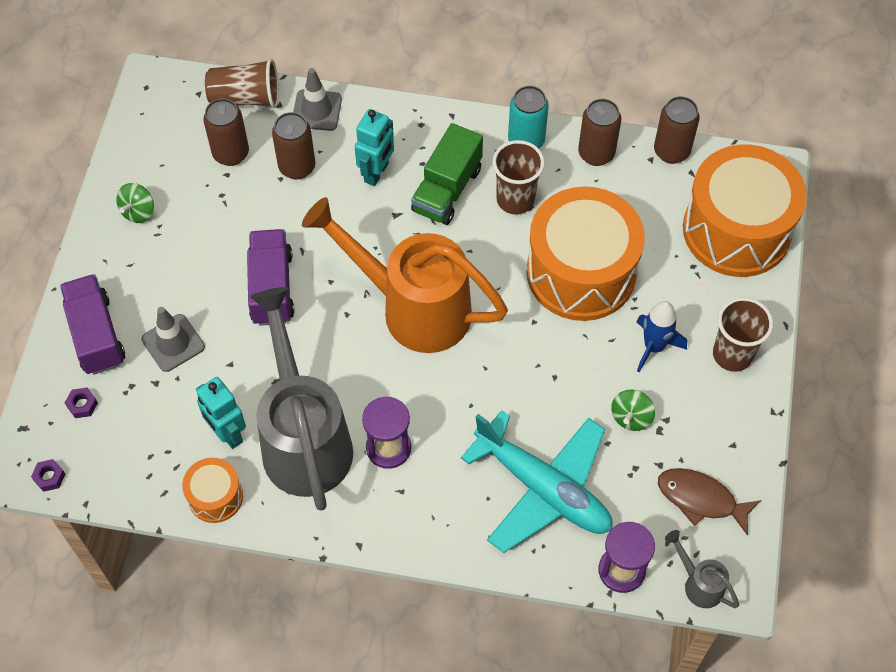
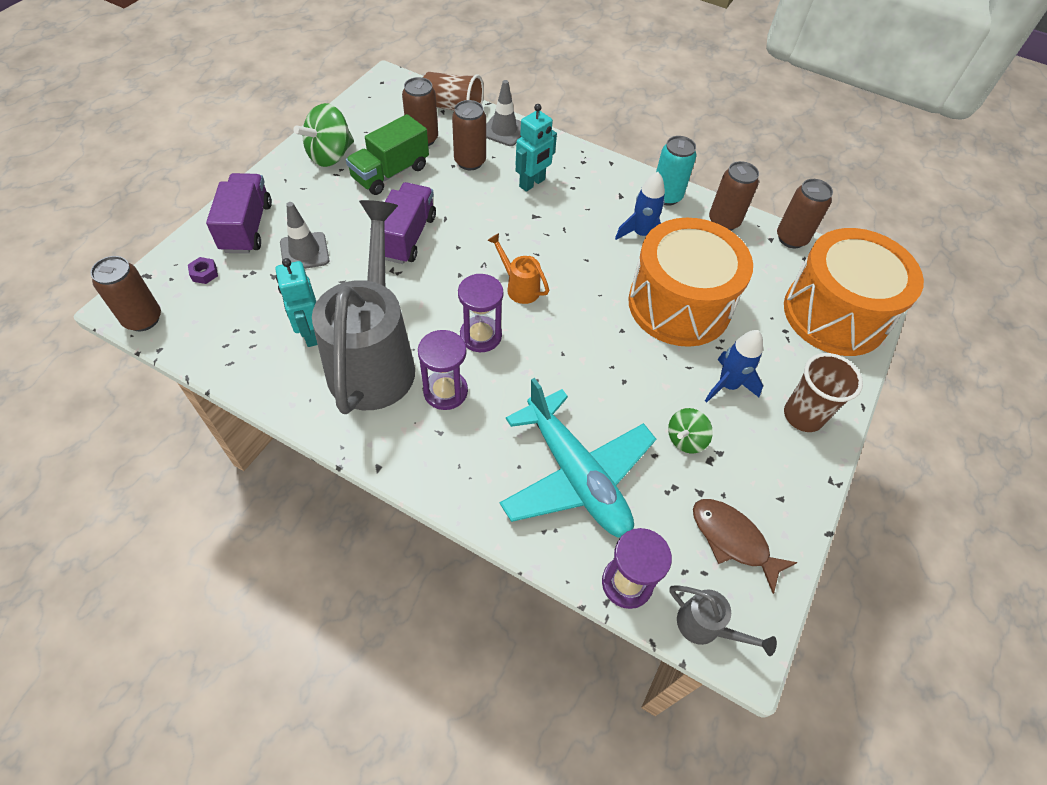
camera: 15 degrees right, 5 degrees down
(49, 477) = (143, 319): purple nut -> brown can
(138, 212) = (330, 155): green spinning top -> green spinning top, size x1.67
(215, 497) = (271, 381): orange drum -> none
(397, 376) = (480, 336): none -> purple hourglass
(413, 308) = (519, 287): orange watering can -> orange watering can, size x0.41
(447, 190) = (585, 211): green truck -> green truck (390, 173)
(515, 199) = (641, 234): brown cup -> blue rocket
(699, 584) = (705, 627): grey watering can -> grey watering can turned 150 degrees clockwise

